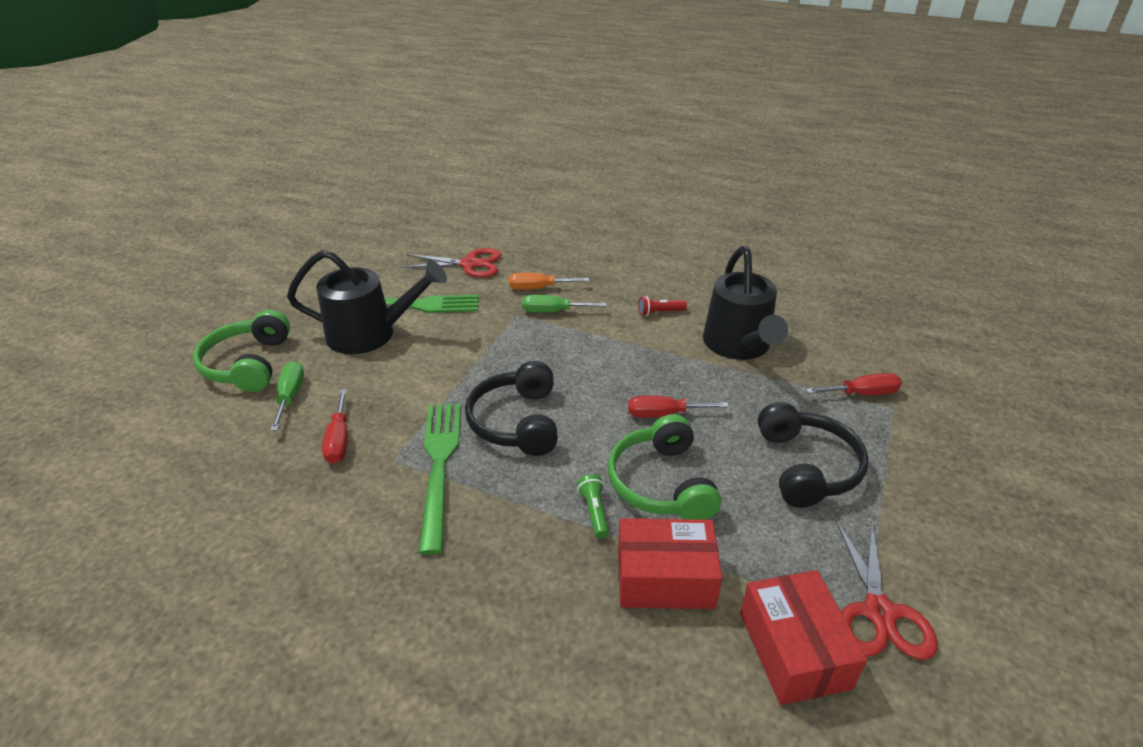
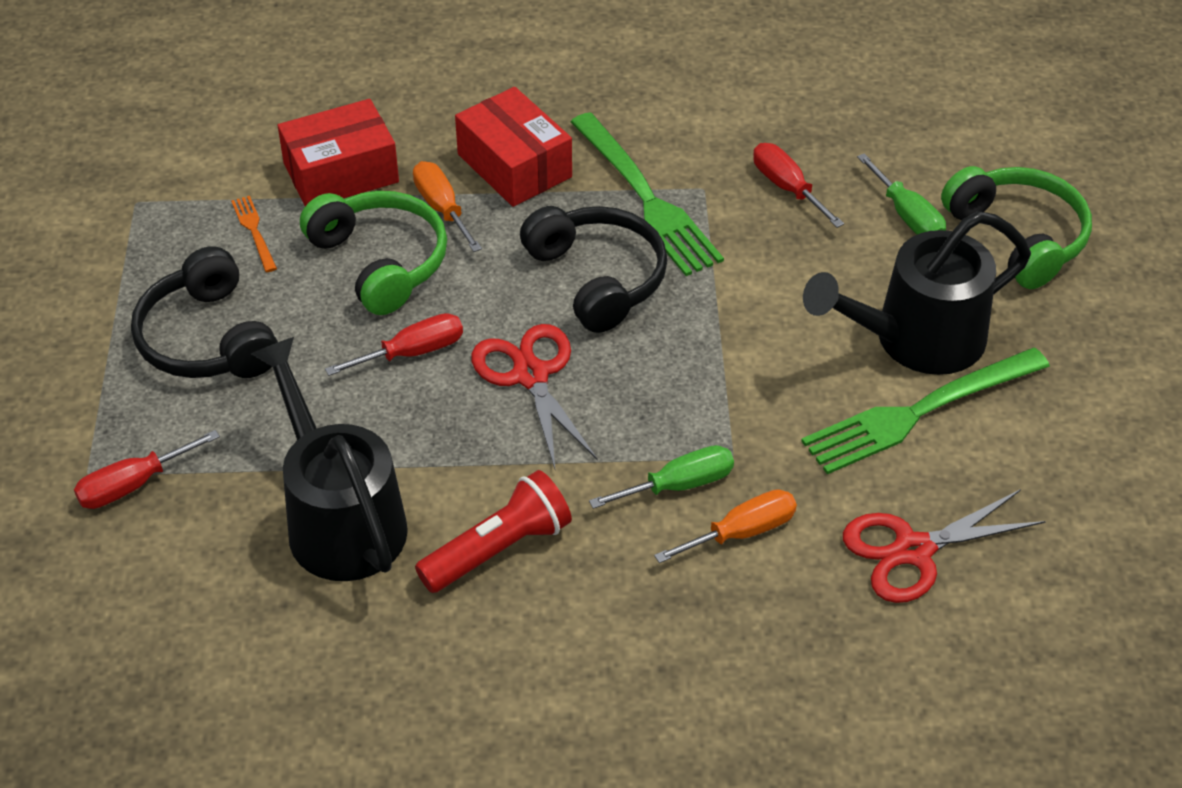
camera: 155 degrees right, 10 degrees up
(594, 512) = (442, 208): green flashlight -> orange screwdriver
(659, 313) = (498, 549): red flashlight -> red flashlight, size x1.80
(757, 546) = (254, 230): none -> orange fork
(794, 650) = (204, 156): red box -> red box (514, 165)
(879, 612) = (122, 210): red scissors -> red scissors (530, 376)

